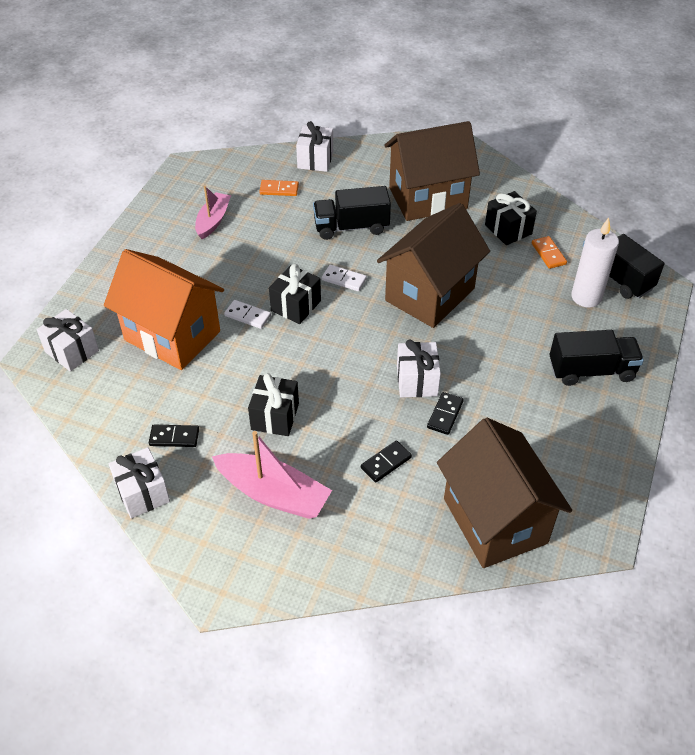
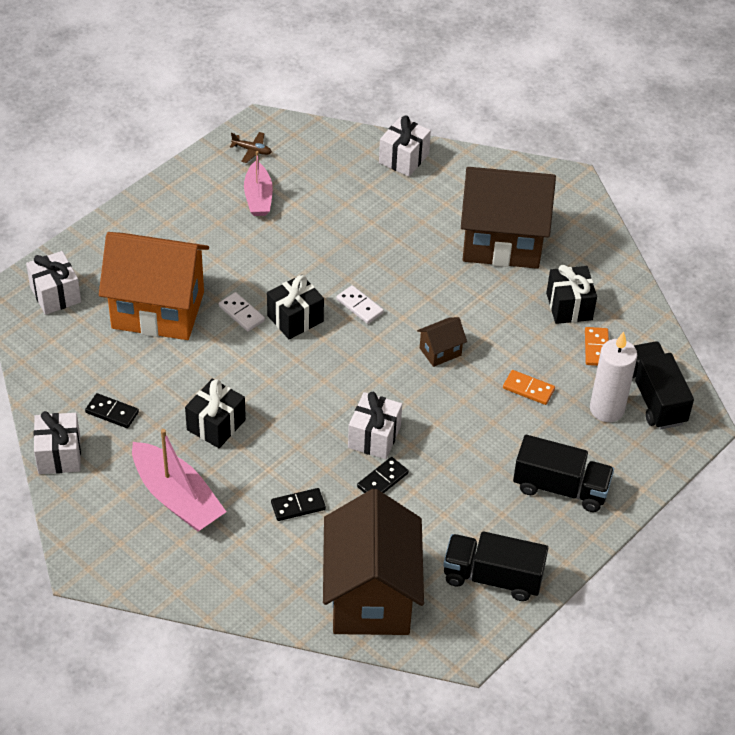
camera: 20 degrees right, 0 degrees up
(172, 335) = (158, 310): orange house -> orange house turned 45 degrees counterclockwise
(189, 187) = (252, 150): none -> brown plane
(213, 221) = (258, 197): pink boat -> pink boat turned 135 degrees clockwise
(279, 189) = (345, 182): orange domino -> orange domino (528, 389)
(351, 227) = (399, 250): black truck -> black truck (492, 577)
(430, 294) = (440, 352): brown house -> brown house, size x0.41

